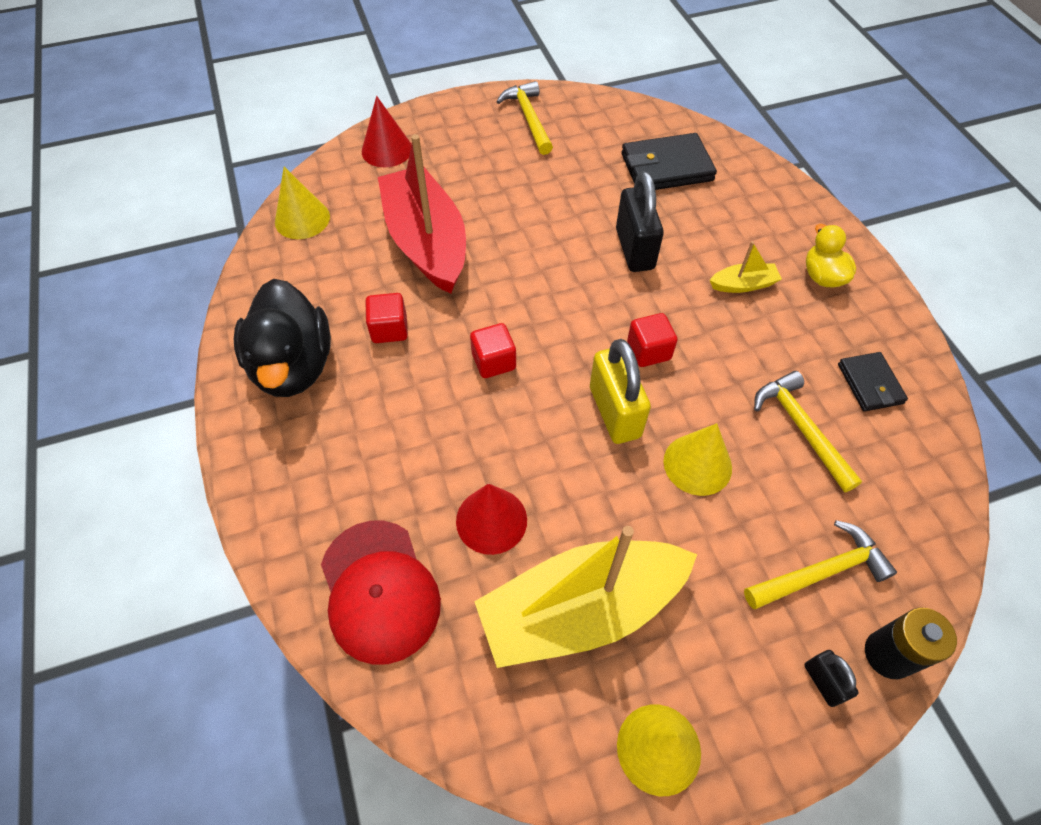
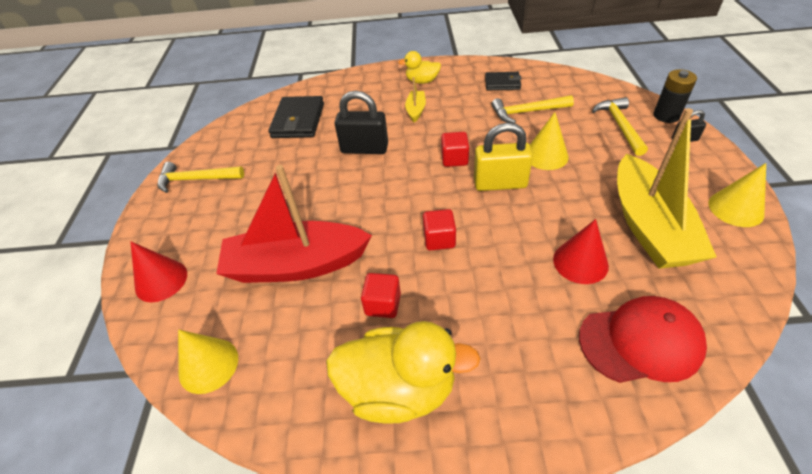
camera: 70 degrees left, 10 degrees down
(293, 366) = (399, 389): black duck -> yellow duck

